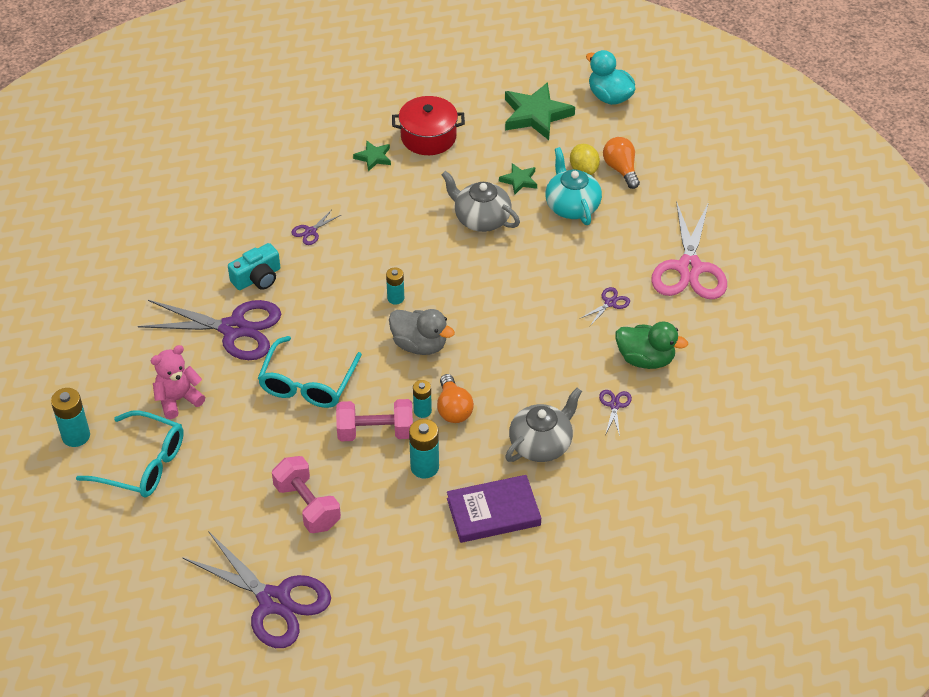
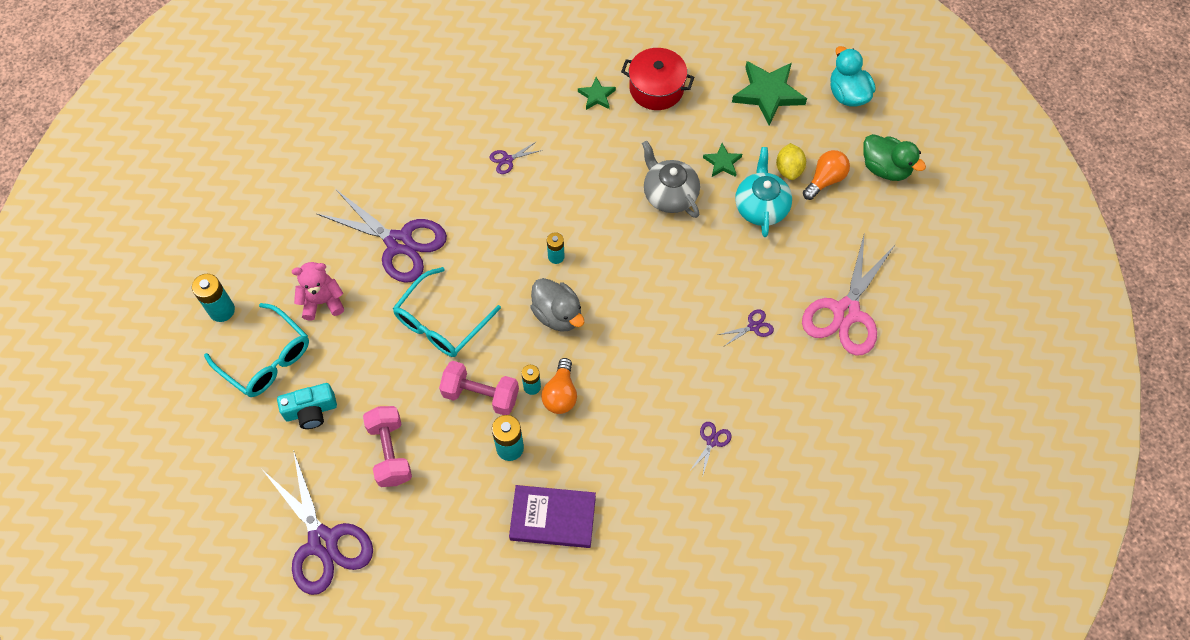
camera: 20 degrees right, 15 degrees up
(257, 278) = (441, 195): turquoise camera -> turquoise camera (311, 411)
(541, 444) = (626, 460): grey teapot -> none
(621, 169) = (825, 180): orange light bulb -> orange light bulb turned 45 degrees clockwise
(645, 359) = (762, 400): green duck -> green duck (885, 168)

